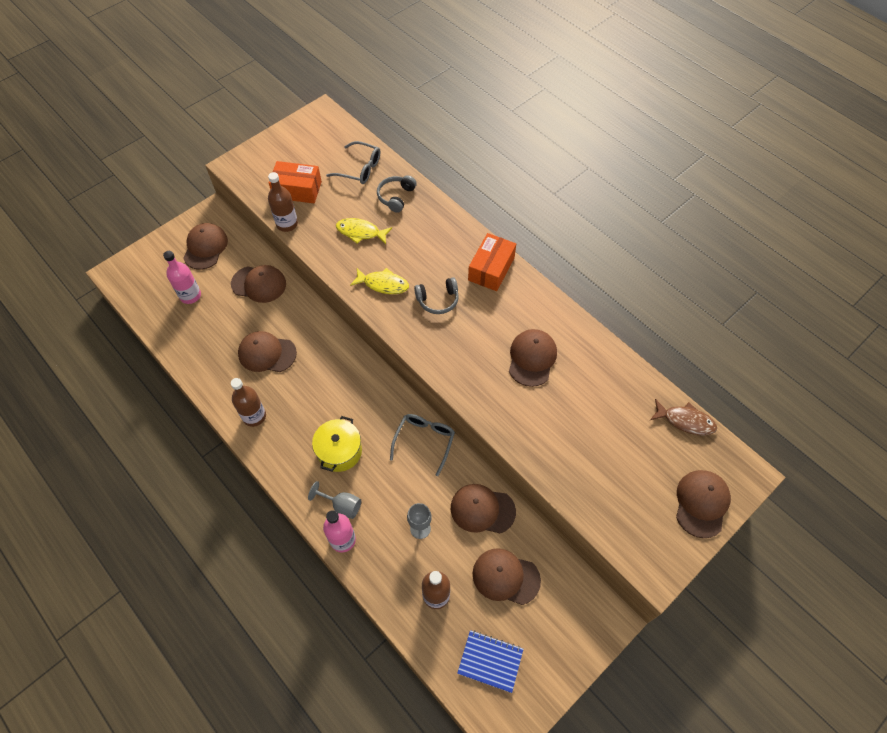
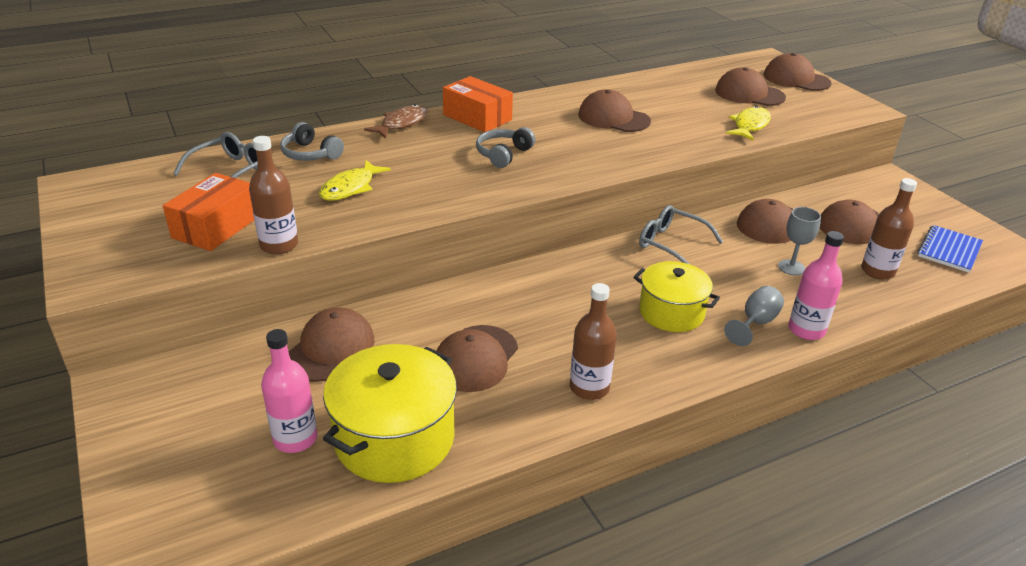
camera: 75 degrees left, 25 degrees down
(197, 336) = (394, 438): none -> yellow pot
(205, 247) = (195, 405): brown cap -> brown cap (749, 94)
(383, 284) = (454, 185): yellow fish -> yellow fish (750, 125)
(438, 300) = (503, 154): grey headphones -> grey headphones turned 150 degrees counterclockwise
(685, 421) = (710, 68): brown fish -> brown fish (402, 124)

